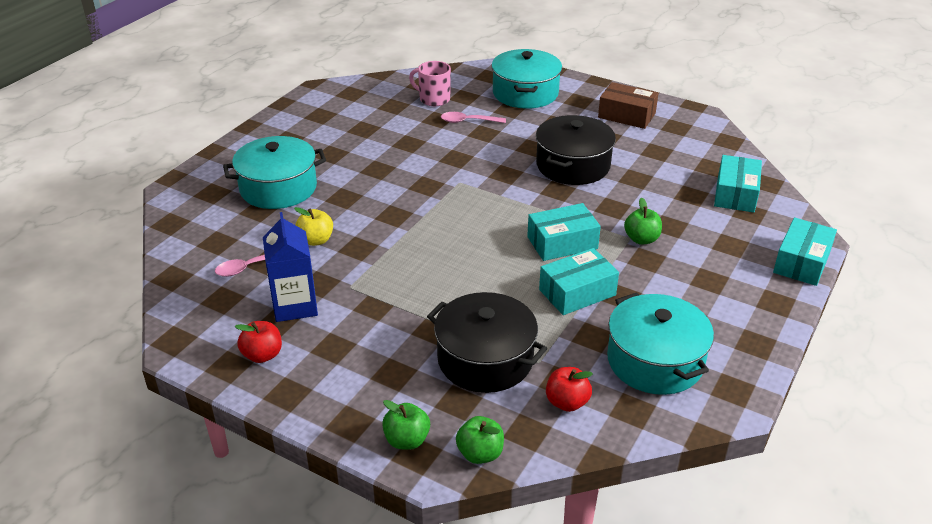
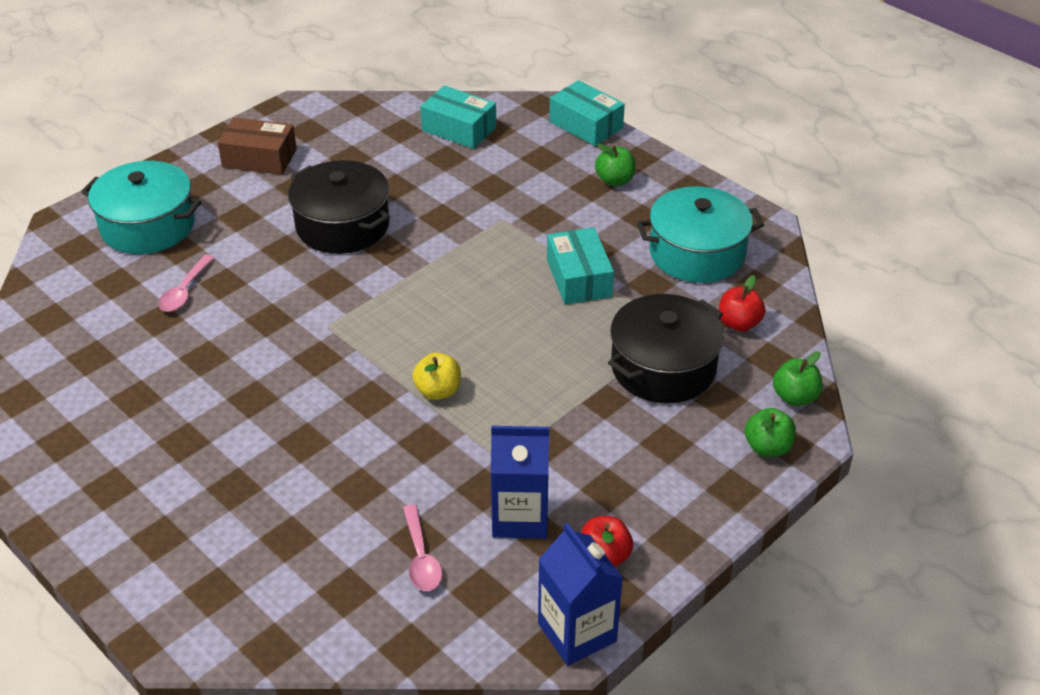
camera: 75 degrees left, 5 degrees up
(189, 352) = (577, 632): none -> blue carton
(278, 188) = (242, 510): turquoise pot -> none
(316, 240) = (390, 481): yellow apple -> yellow apple (438, 391)
(433, 99) = (101, 313): pink mug -> none
(562, 243) = (489, 269): turquoise box -> none
(626, 115) = (259, 158): brown box -> brown box turned 60 degrees clockwise
(641, 239) = (508, 212): green apple -> green apple (614, 180)

